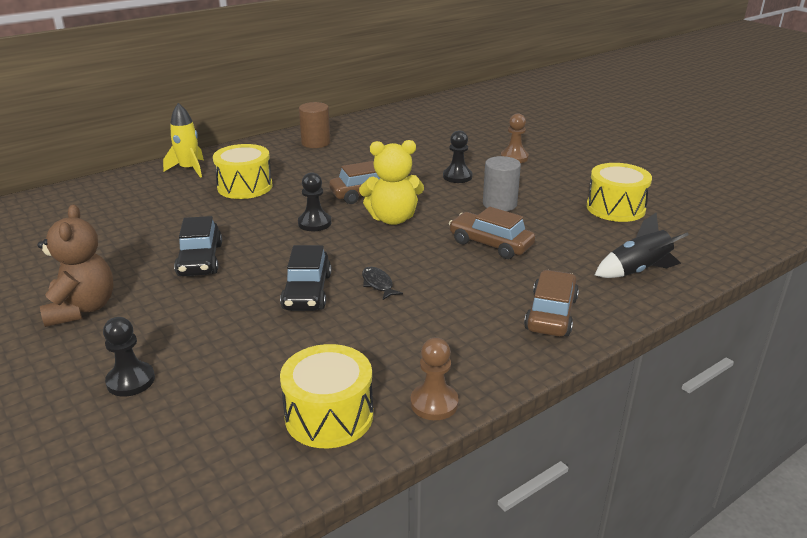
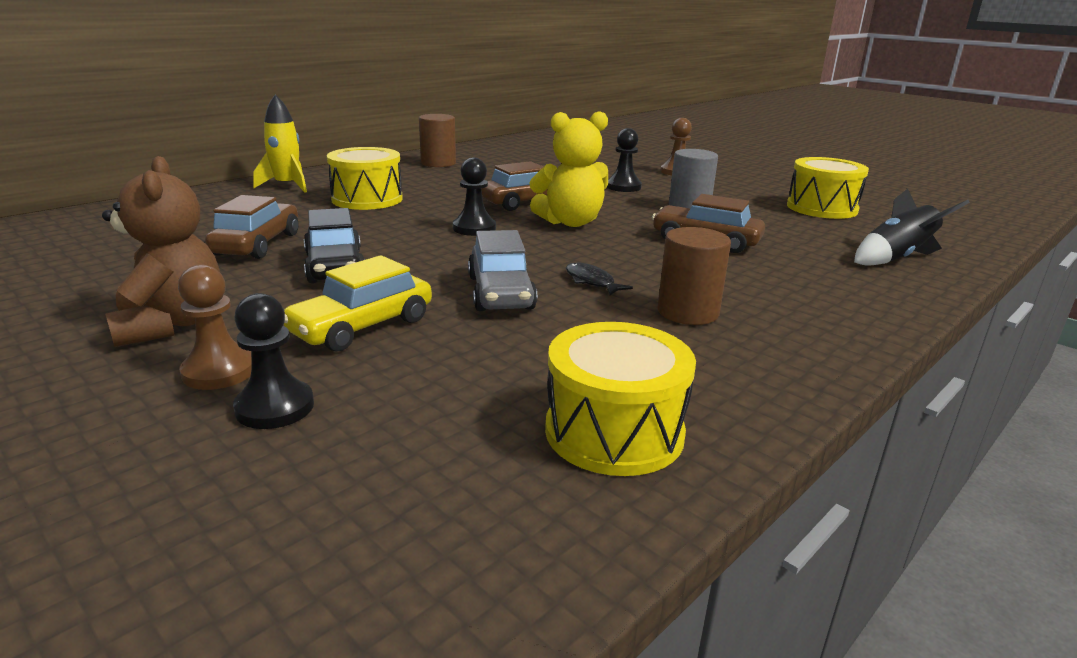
camera: 10 degrees left, 5 degrees down
(202, 318) = (362, 326): none -> yellow car
(307, 292) = (501, 293): black car -> grey car
(433, 318) = (687, 312): none -> brown cylinder
(434, 403) = (757, 405): brown pawn -> brown pawn (219, 371)
(551, 314) = (832, 301): brown car -> brown car (257, 244)

